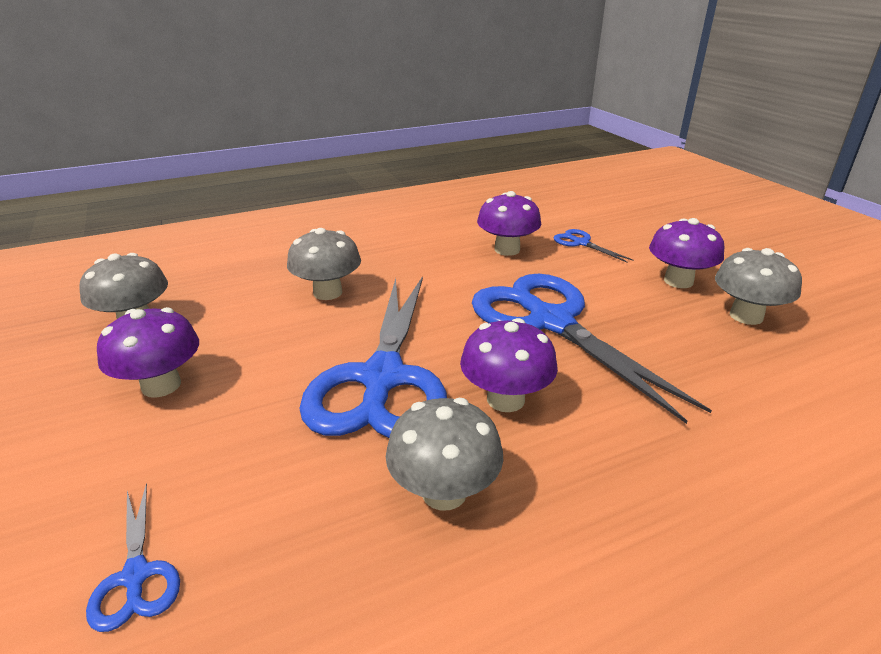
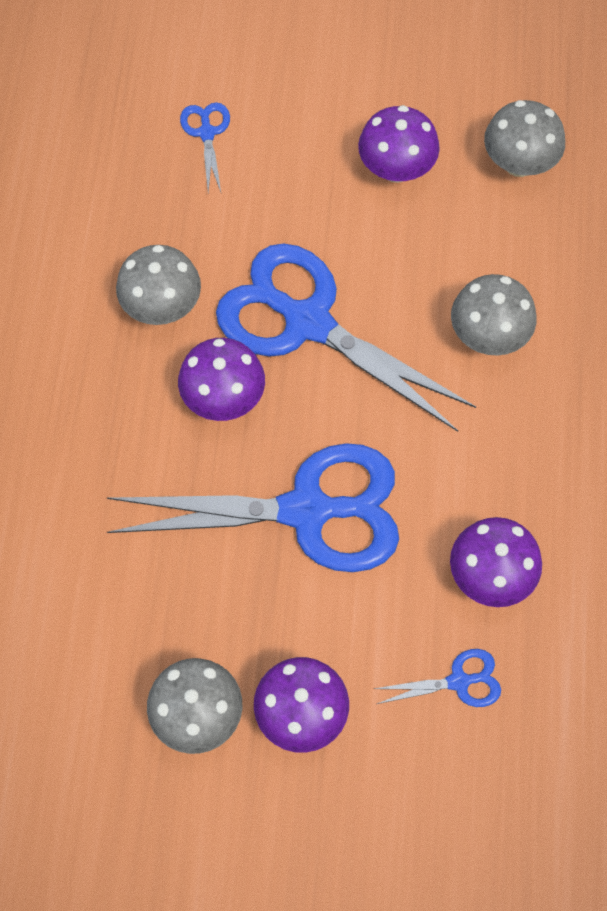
camera: 120 degrees right, 35 degrees up
(136, 576) = (206, 133): blue scissors -> blue scissors turned 75 degrees clockwise

